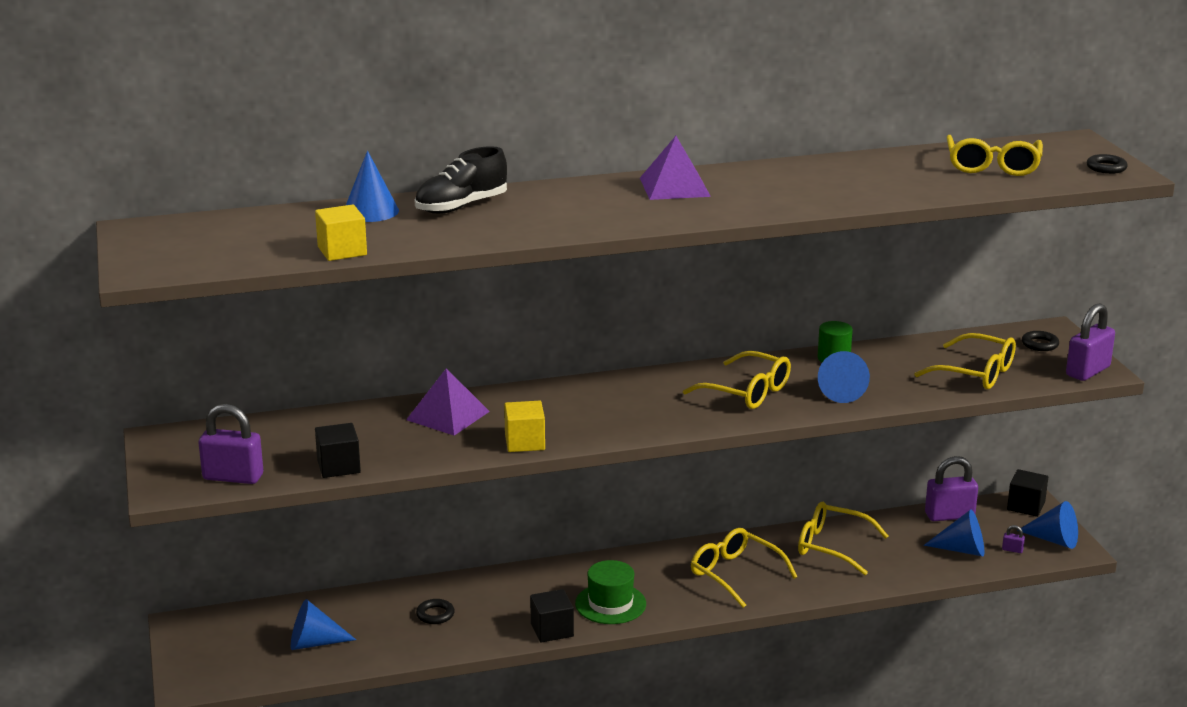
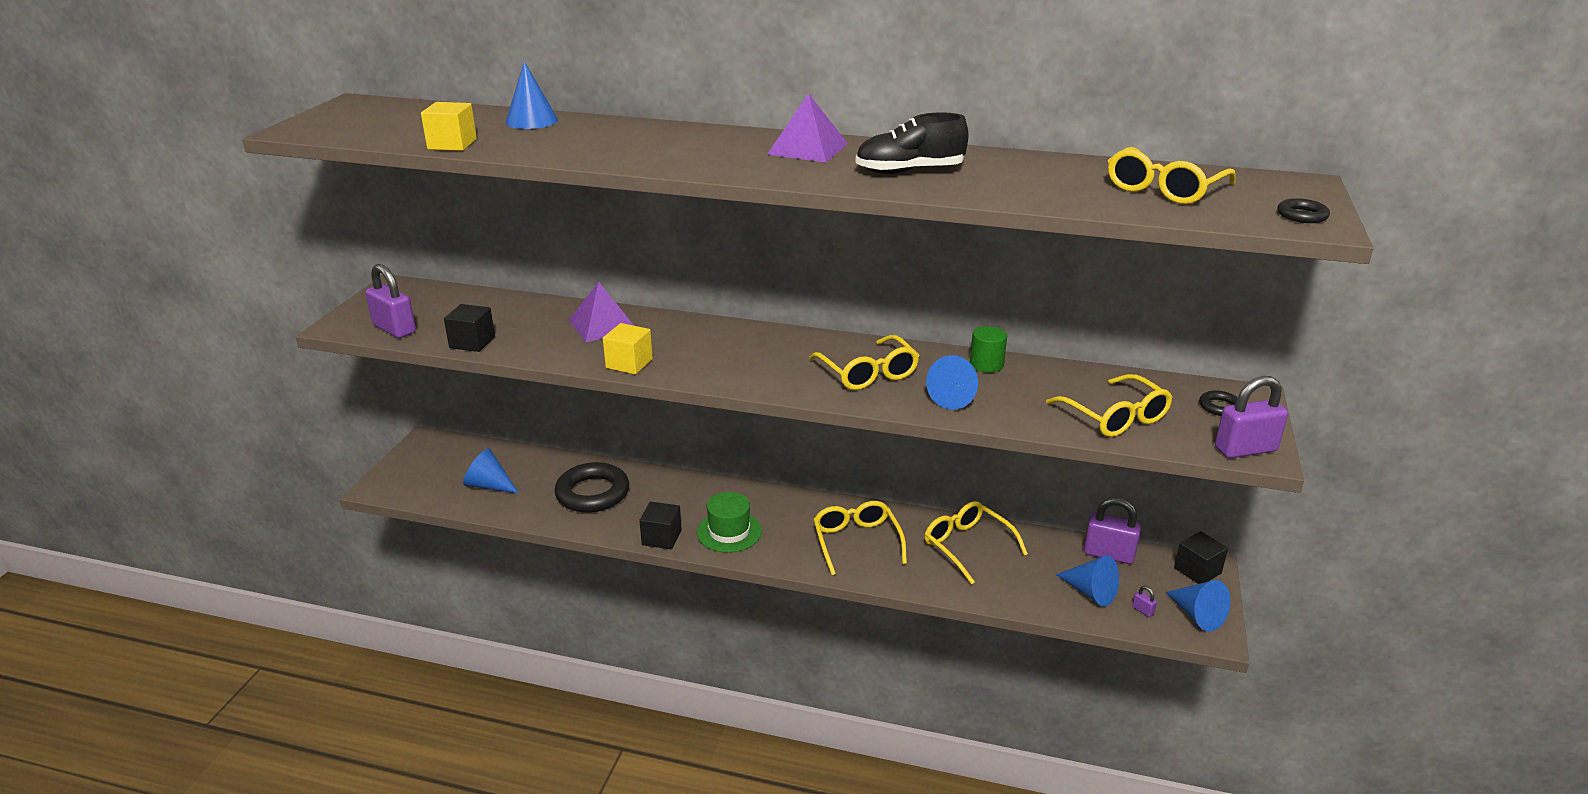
camera: 30 degrees right, 5 degrees up
(435, 615) = (592, 493): black ring -> black ring, size x2.23
(461, 206) = (604, 130): black shoe -> black shoe (909, 171)

